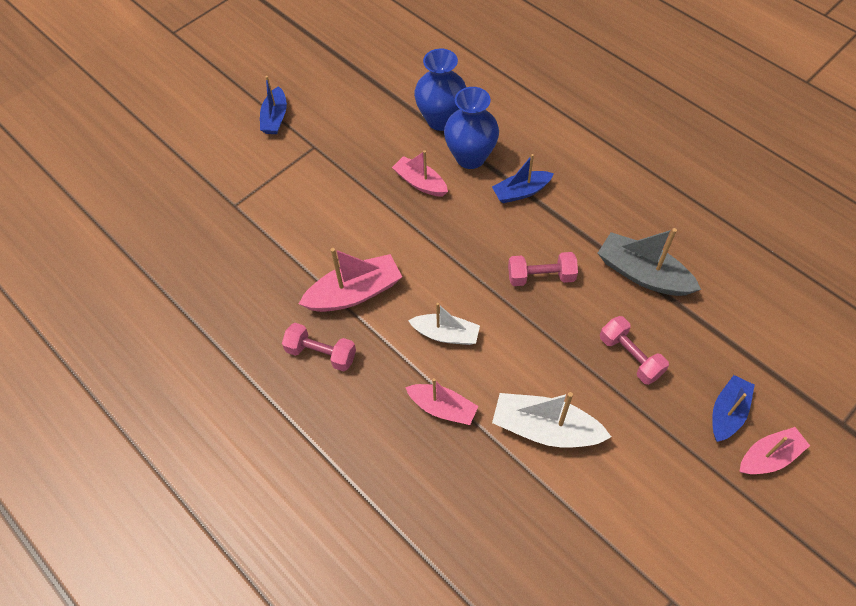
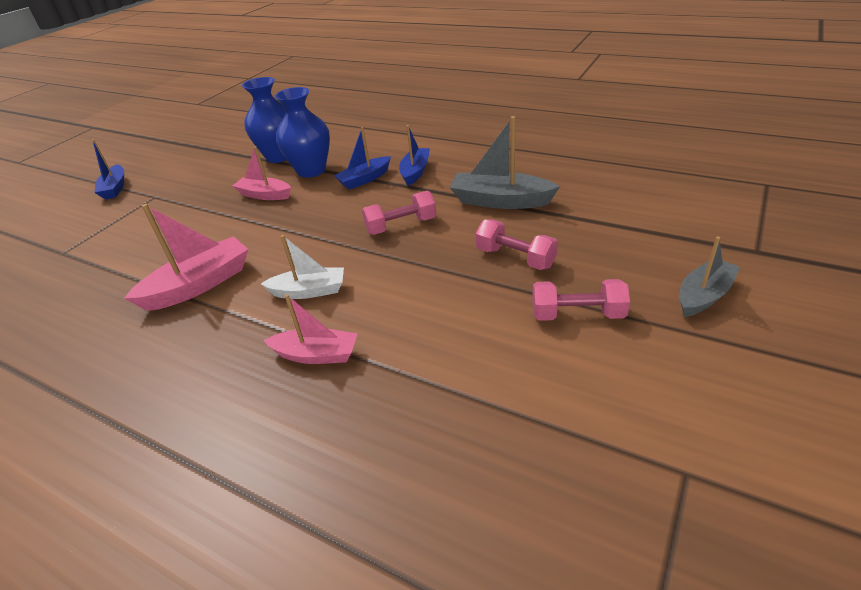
camera: 15 degrees left, 20 degrees down
(321, 353) = (158, 345): pink dumbbell -> pink dumbbell (577, 315)
(545, 429) = (446, 340): white boat -> none
(727, 413) = (638, 273): blue boat -> blue boat (415, 172)
(768, 457) = (704, 295): pink boat -> grey boat

